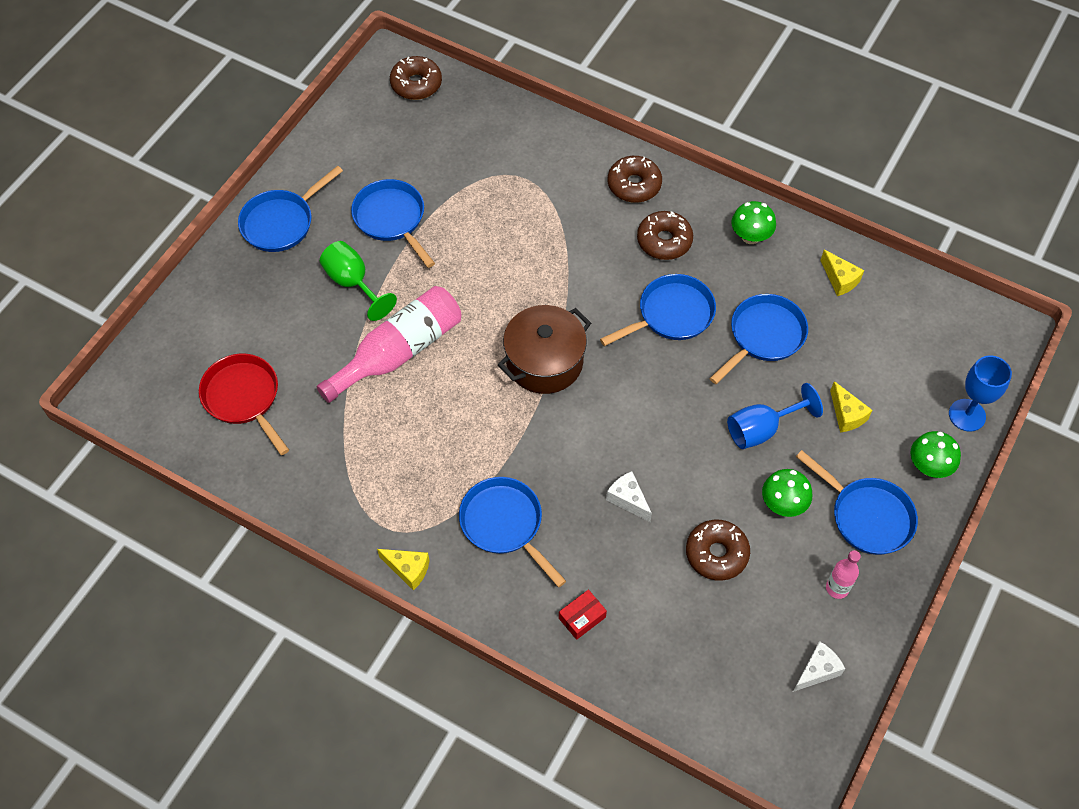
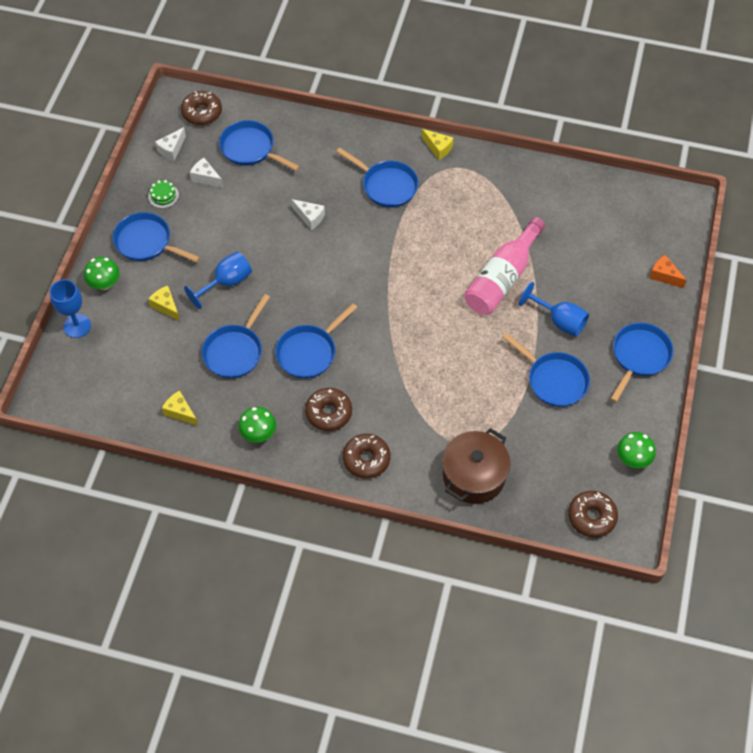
camera: 165 degrees right, 0 degrees up
(196, 308) = (664, 276): none -> orange cheese
(244, 398) = (594, 223): red pan -> none
(353, 283) = (559, 321): green goblet -> blue goblet
(408, 569) = (438, 148): yellow cheese -> yellow cheese turned 150 degrees counterclockwise
(544, 362) = (394, 295): brown pot -> brown pot (474, 476)
(582, 617) = (321, 146): red box -> none
(692, 640) = (250, 149): none -> blue pan
(716, 554) = (244, 198): brown donut -> brown donut (202, 112)
(769, 604) = (206, 178): none -> white cheese
(783, 504) = (205, 237): green mushroom -> green mushroom (632, 459)
(837, 588) = (163, 196): pink bottle -> green cake

